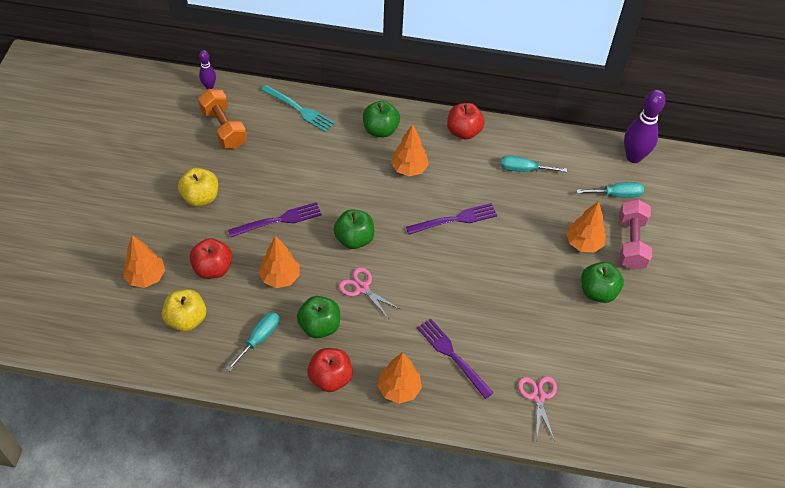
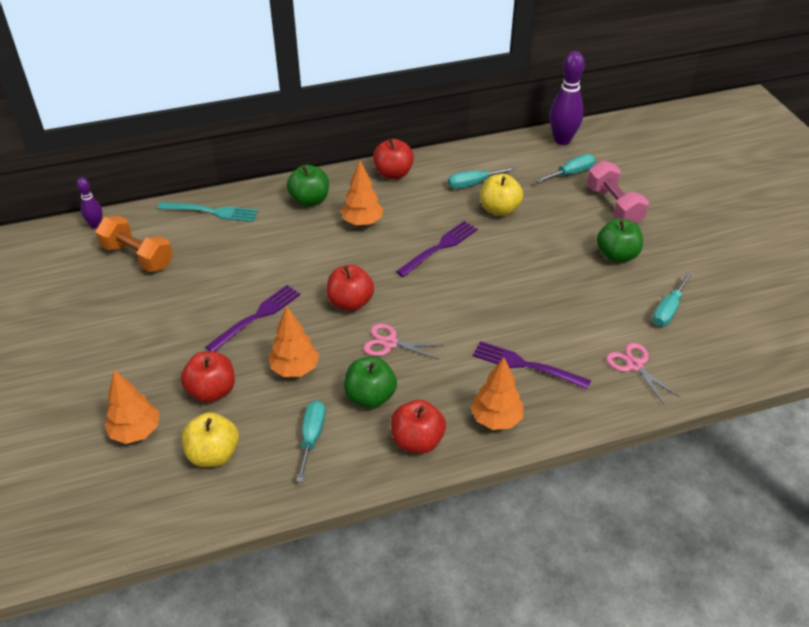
camera: 25 degrees left, 10 degrees down
(201, 197) = (152, 329): yellow apple -> yellow apple (499, 209)
(354, 239) = (350, 303): green apple -> red apple
(583, 243) = (573, 222): orange tree -> none
(603, 362) = (668, 310): none -> turquoise screwdriver

